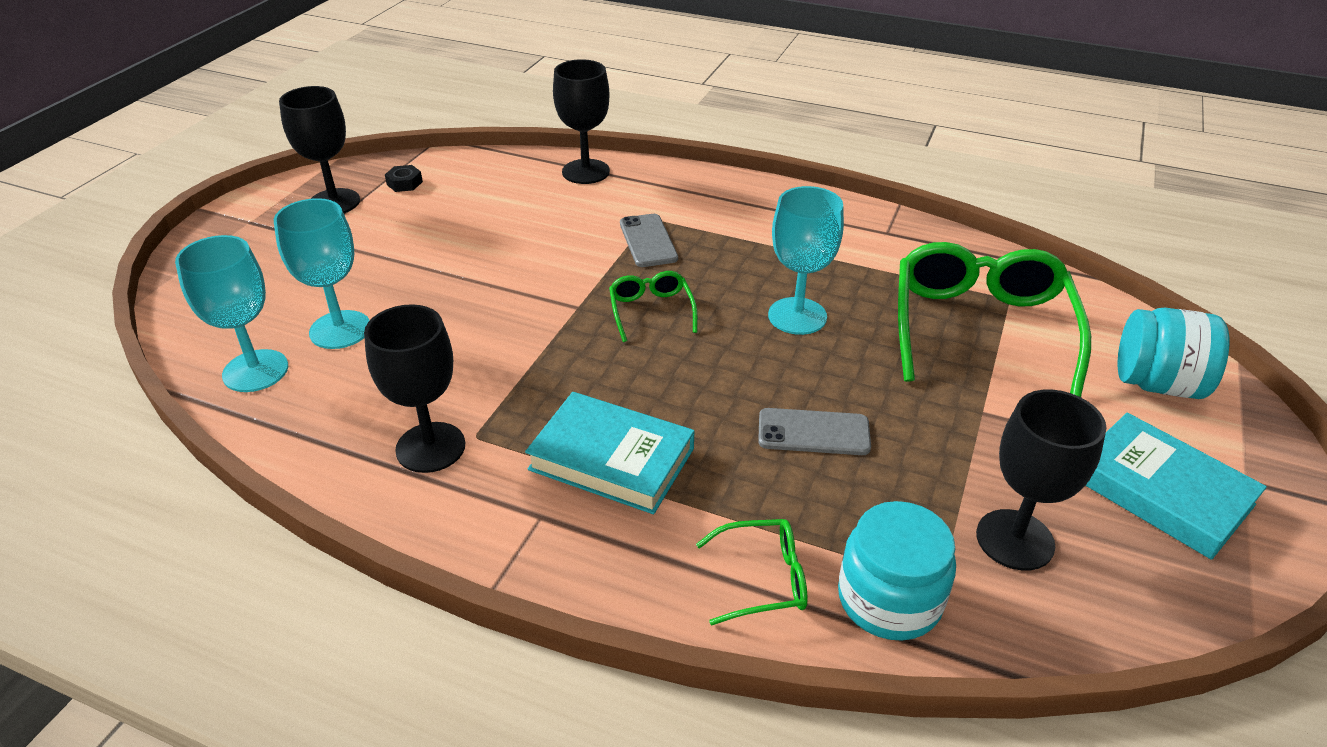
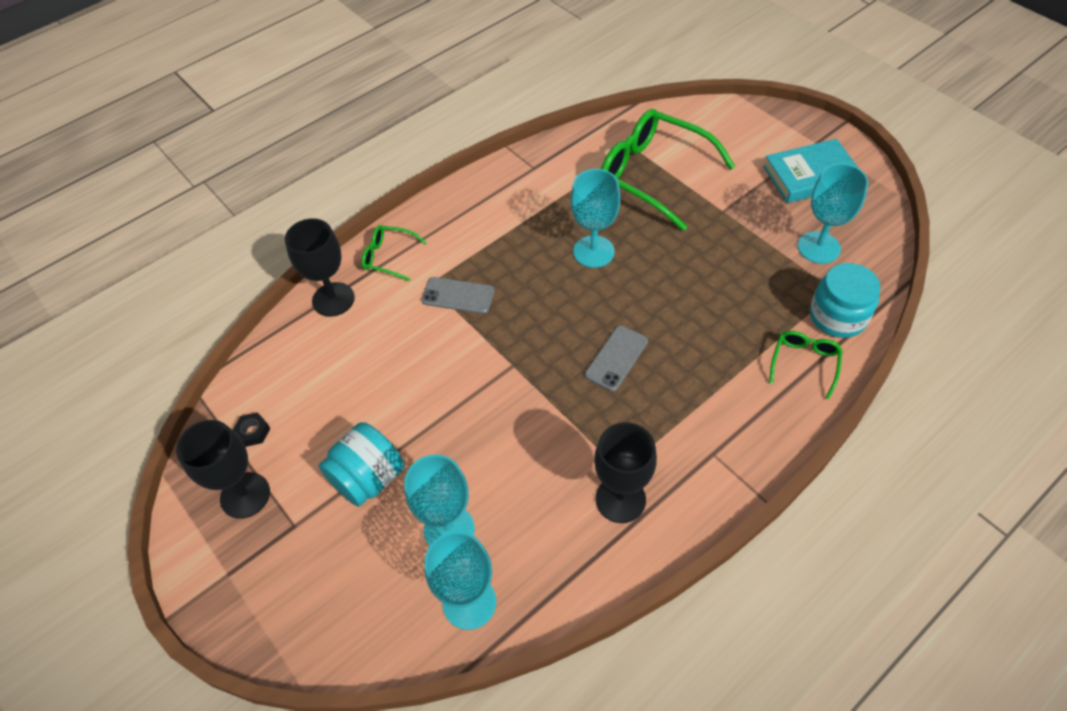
camera: 60 degrees left, 15 degrees up
(611, 459) = (680, 399): turquoise book -> none
(651, 311) = (543, 325): green glasses -> green glasses (388, 257)
(813, 432) = (703, 291): grey phone -> grey phone (616, 358)
(1015, 540) = (819, 247): black goblet -> turquoise goblet
(1157, 384) = (736, 132): turquoise jar -> turquoise jar (368, 478)

